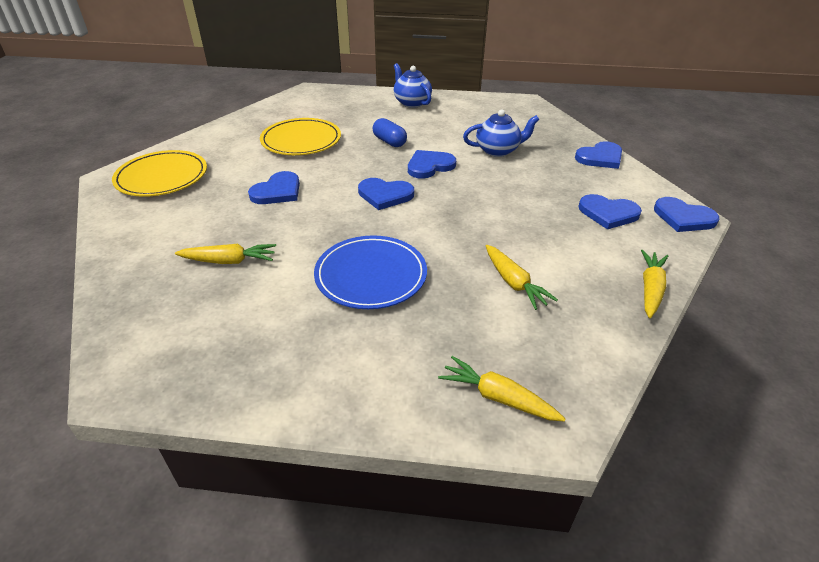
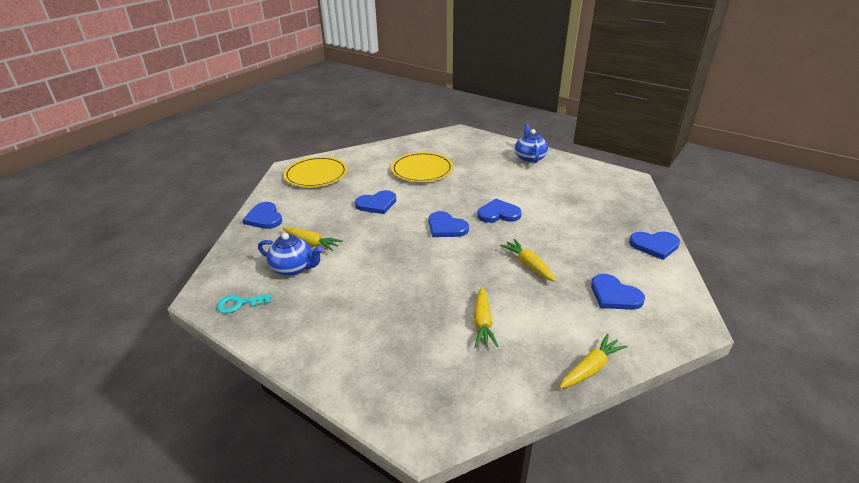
camera: 30 degrees right, 5 degrees down
(188, 372) = (239, 304): none -> turquoise key
(371, 275) = (388, 282): blue plate -> none
(389, 142) = (484, 186): blue capsule -> none
(498, 150) = (566, 215): blue teapot -> blue teapot (293, 268)
(498, 397) = (399, 396): yellow carrot -> yellow carrot (528, 265)
(683, 217) = (684, 321): blue heart -> blue heart (264, 218)

